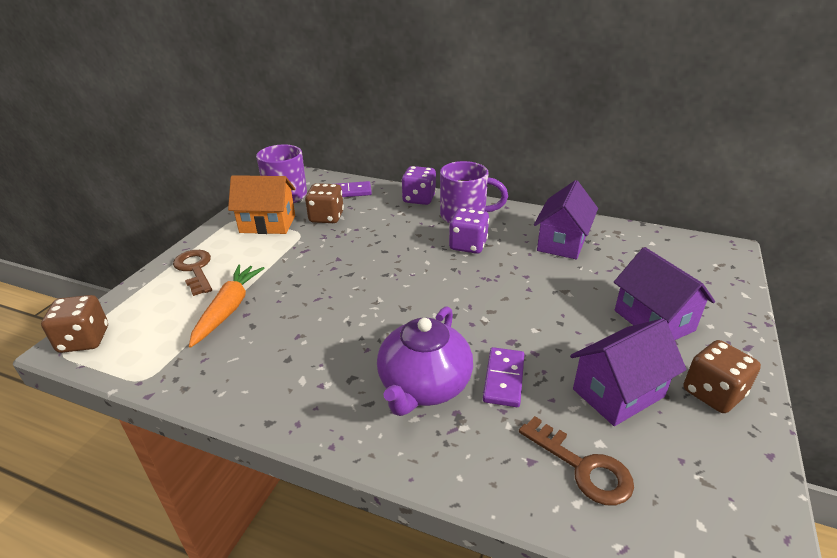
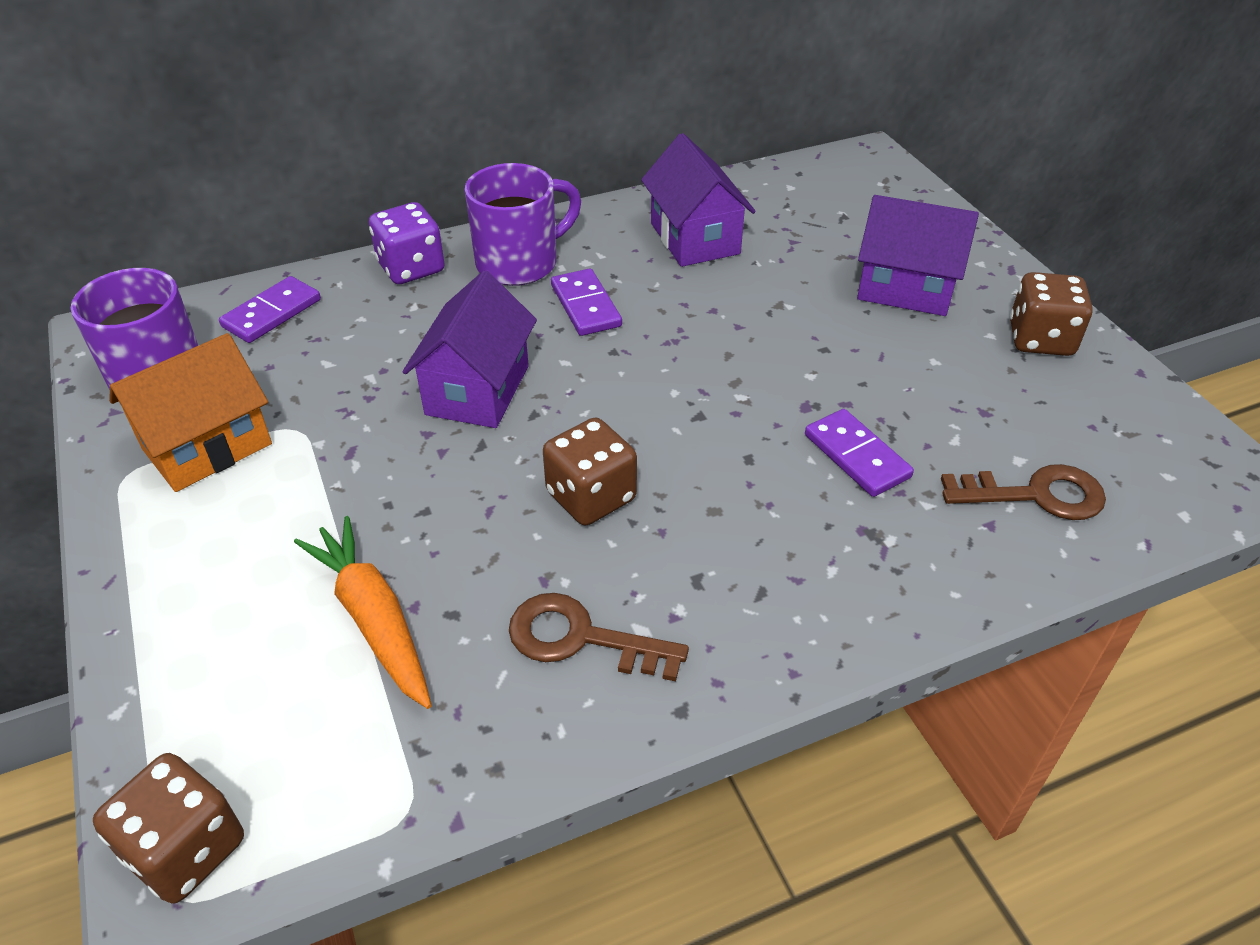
camera: 45 degrees left, 10 degrees up
(195, 269) = (198, 602): brown key -> brown key (581, 638)
(326, 217) = (300, 377): brown dice -> brown dice (591, 496)
(424, 386) = (790, 525): purple teapot -> none
(468, 245) = (585, 306): purple dice -> purple domino
(618, 393) = (972, 395): purple house -> purple house (478, 390)

